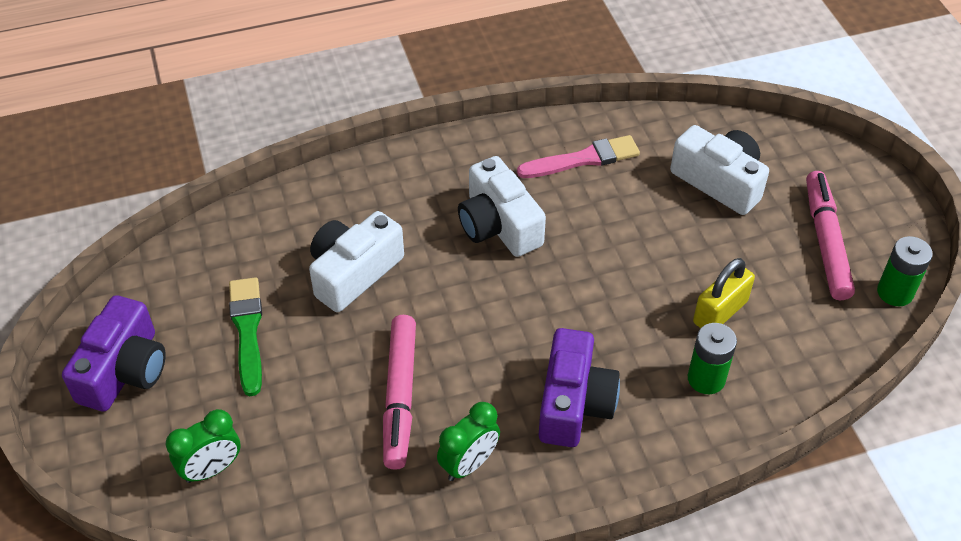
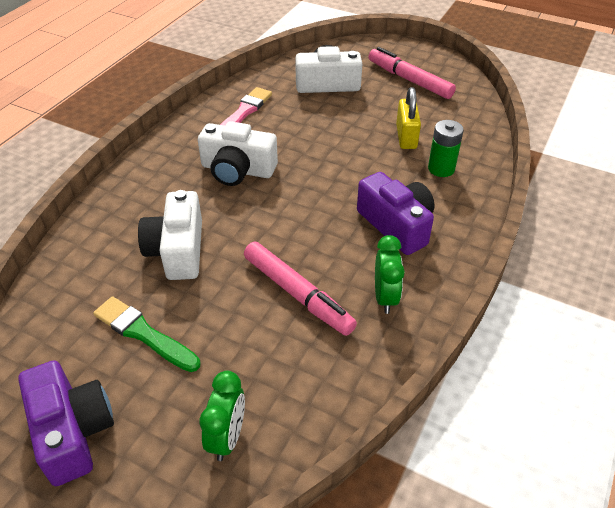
camera: 45 degrees left, 5 degrees down
(895, 292) = (465, 82): green battery -> none

